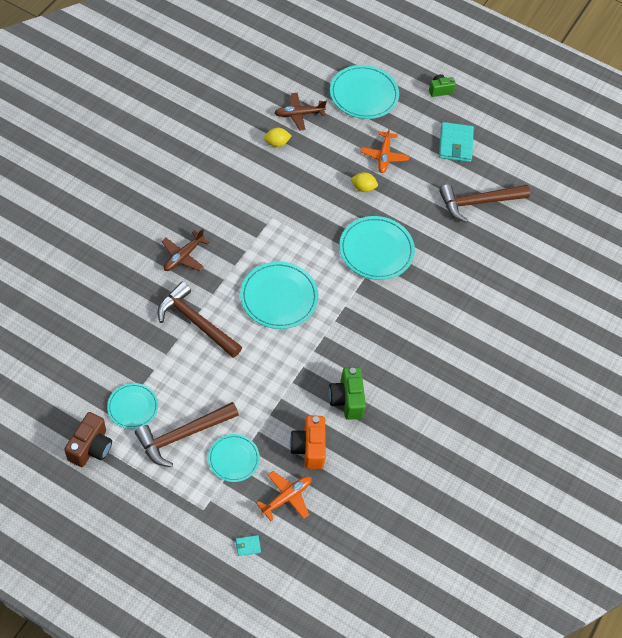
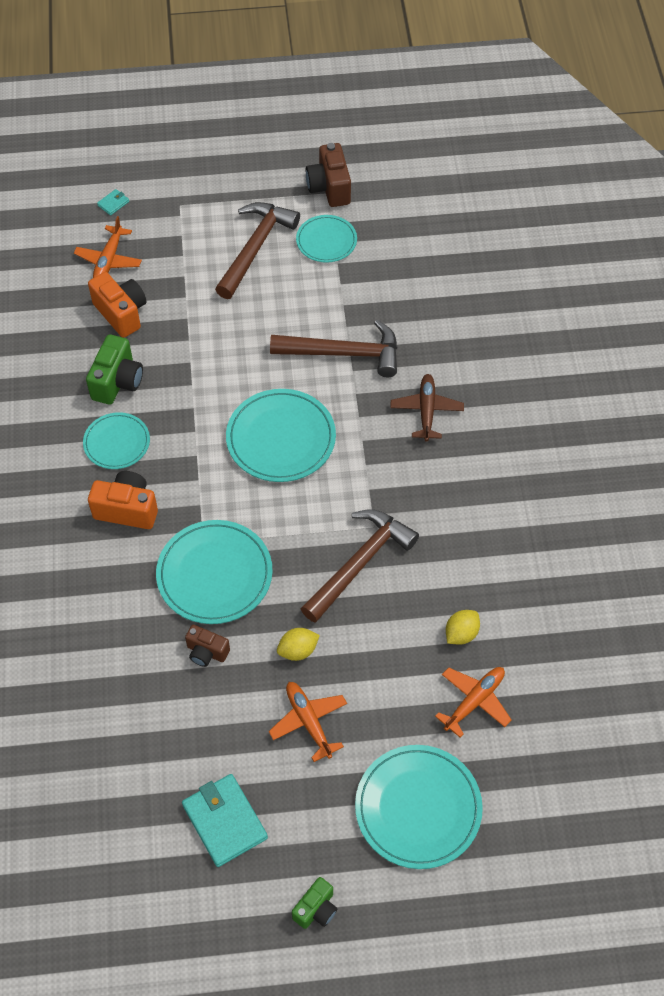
camera: 150 degrees right, 0 degrees up
(233, 459) = (188, 259): turquoise plate -> turquoise plate (117, 443)
(299, 114) = (474, 701): brown plane -> orange plane
(347, 400) = (117, 382): green camera -> green camera turned 60 degrees clockwise
(398, 316) = (127, 509): none -> orange camera
(409, 216) = (206, 652): none -> brown camera
(478, 202) = (129, 743): brown hammer -> brown hammer (360, 563)

